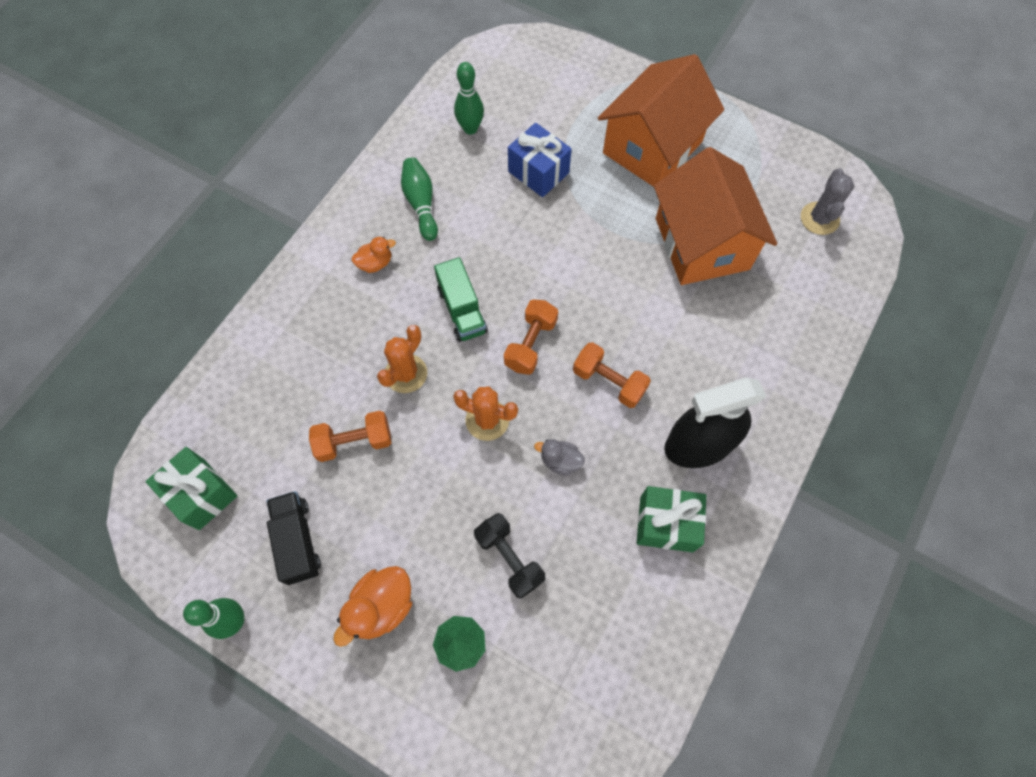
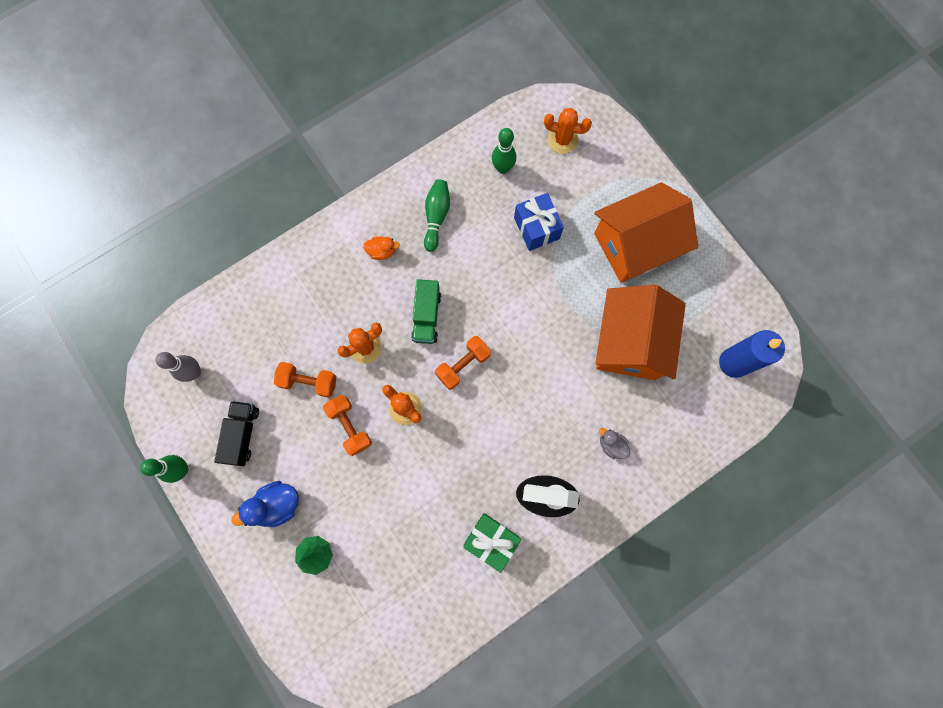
camera: 25 degrees right, 10 degrees up
(201, 494) = (194, 372): green gift -> grey bowling pin
(381, 607) = (277, 505): orange duck -> blue duck
(509, 558) = (374, 513): black dumbbell -> none
(520, 79) = (562, 140): none -> orange cactus
(560, 461) = (441, 461): grey duck -> grey duck (611, 445)
(609, 382) = (504, 419): orange dumbbell -> orange dumbbell (349, 426)
(819, 218) = (733, 363): grey cactus -> blue candle

